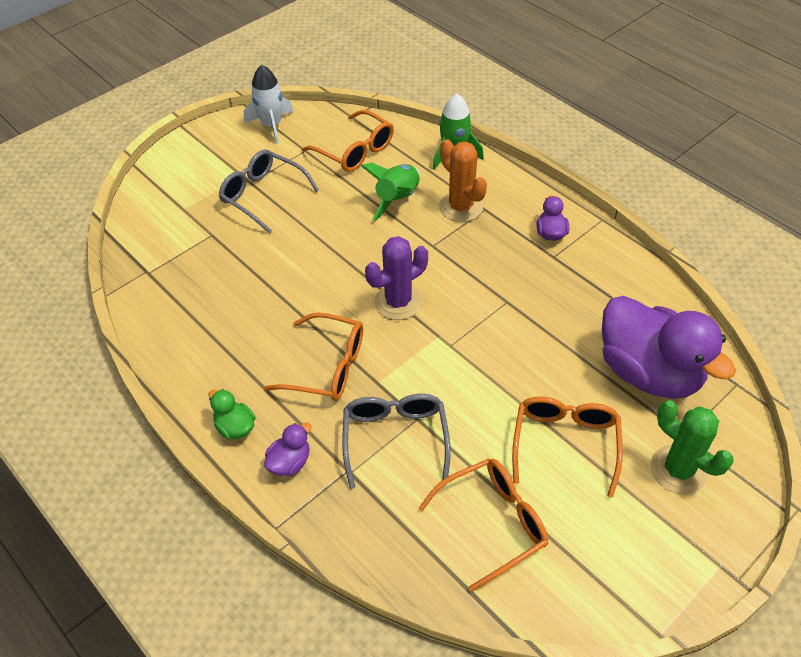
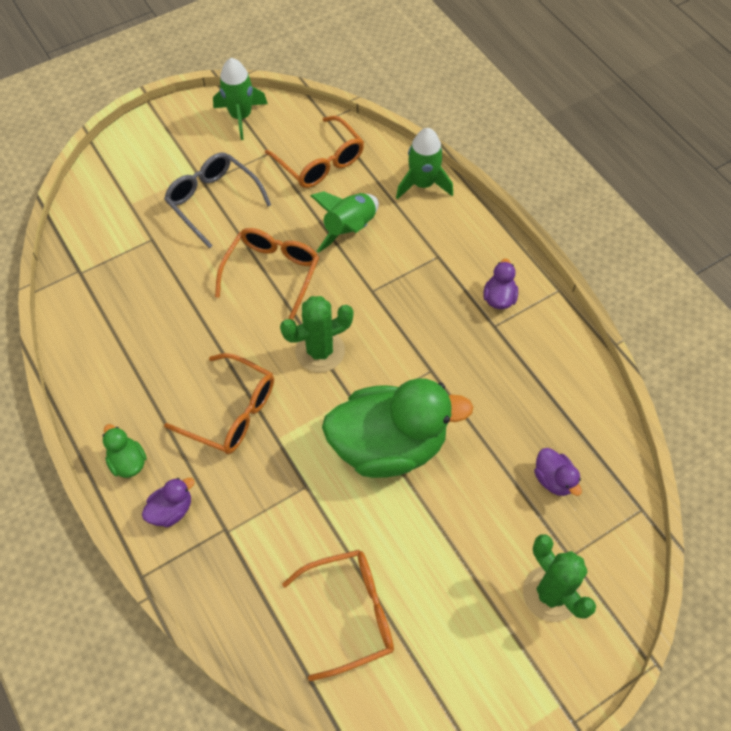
camera: 10 degrees right, 10 degrees up
(271, 125) = (241, 116): white rocket -> green rocket
(395, 439) = (279, 505): grey glasses -> none
(398, 302) = (320, 351): purple cactus -> green cactus
(460, 207) = (413, 250): orange cactus -> none
(486, 370) = (388, 445): none -> green duck
(565, 444) = (445, 543): orange glasses -> orange glasses (272, 273)
(648, 372) = (553, 479): purple duck -> purple duck, size x0.41

